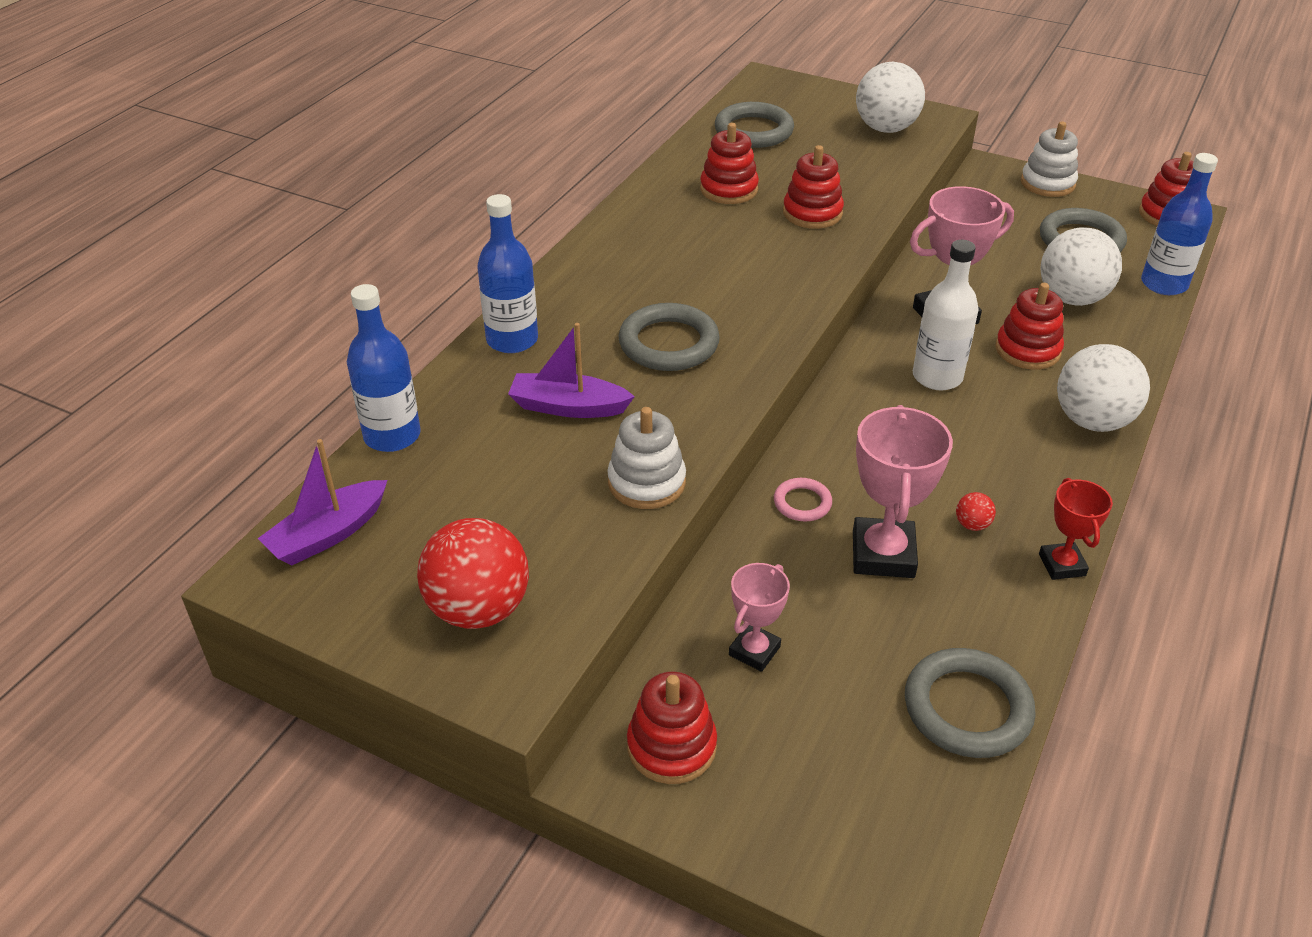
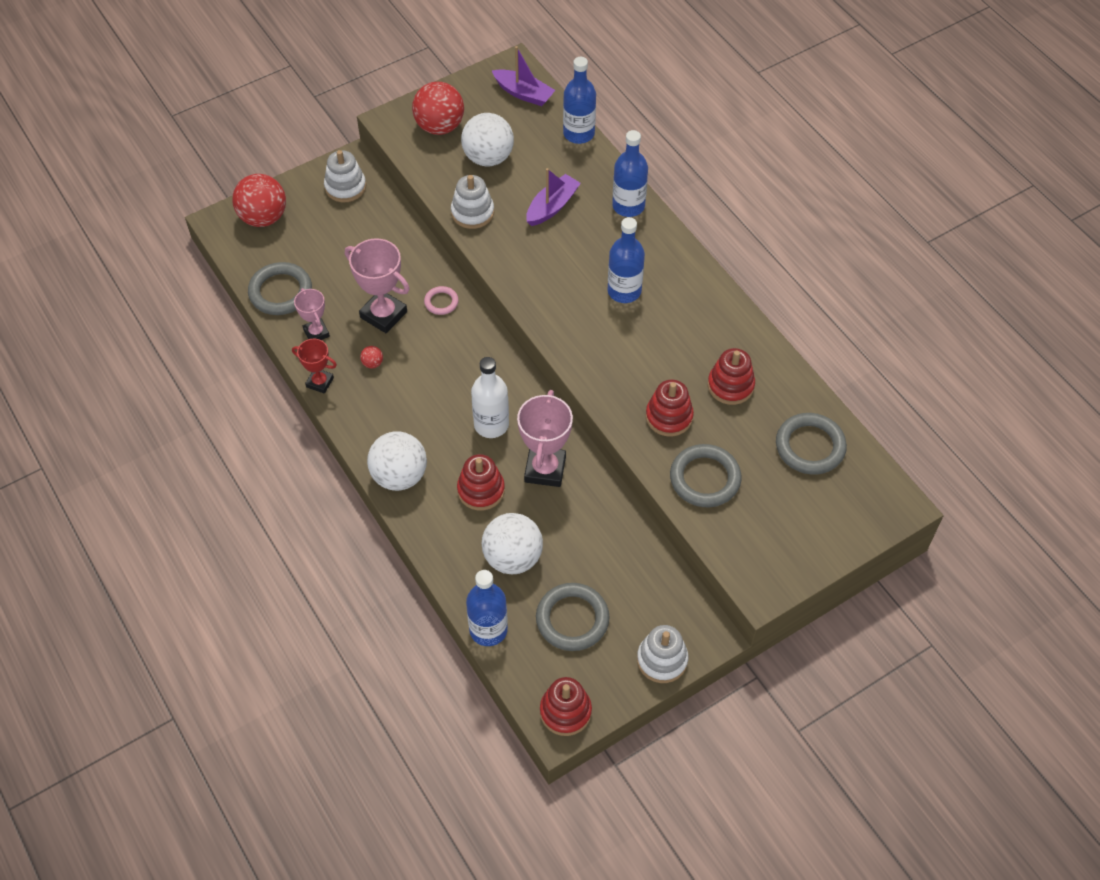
camera: 120 degrees right, 15 degrees up
(328, 534) = (523, 93): purple boat -> purple boat turned 135 degrees clockwise
(665, 296) = (624, 291): none -> blue bottle
(668, 343) = (576, 271): grey ring -> grey ring (705, 478)
(671, 746) = (345, 187): red stacking toy -> white stacking toy
(754, 651) = (368, 236): pink trophy -> pink trophy (316, 333)
(842, 839) = (263, 217): none -> red ball
(885, 128) = (763, 538): white ball -> white ball (488, 157)

